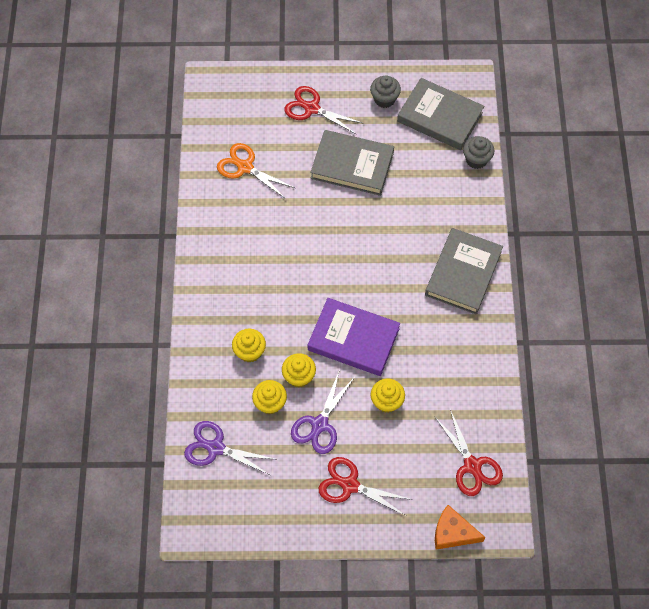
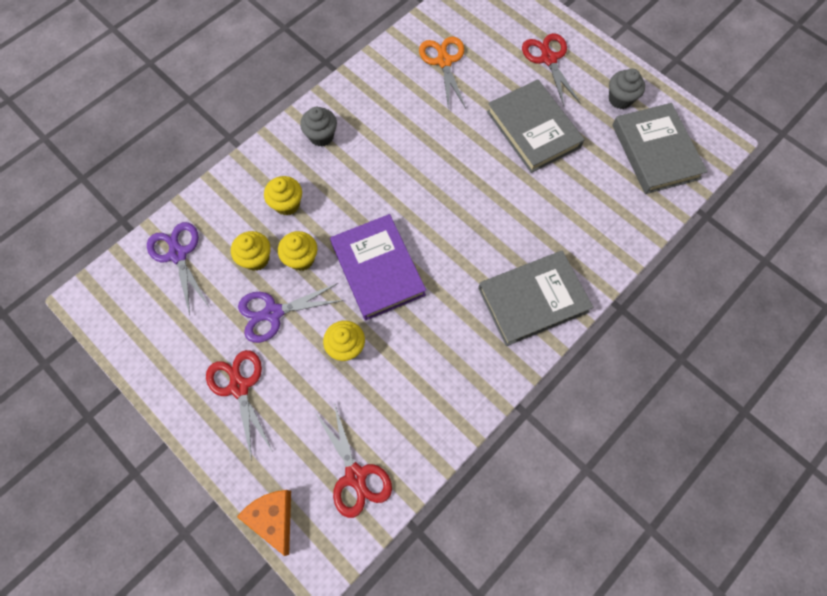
camera: 45 degrees right, 5 degrees up
(472, 465) = (355, 475): red scissors -> red scissors turned 45 degrees counterclockwise
(476, 160) = (651, 214): grey cupcake -> grey cupcake (321, 136)

